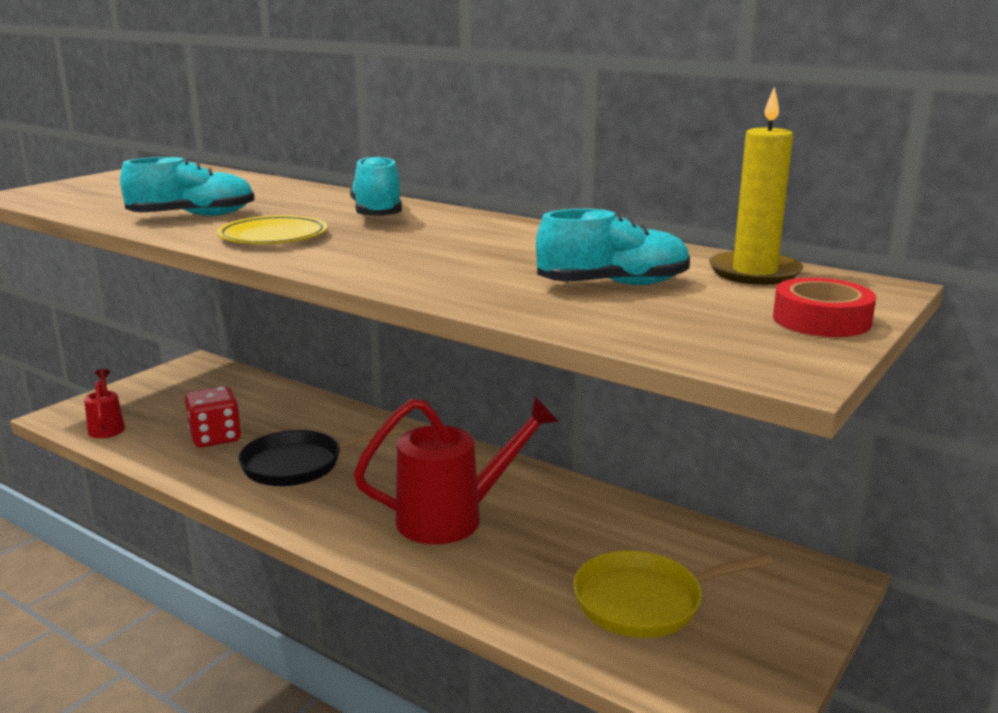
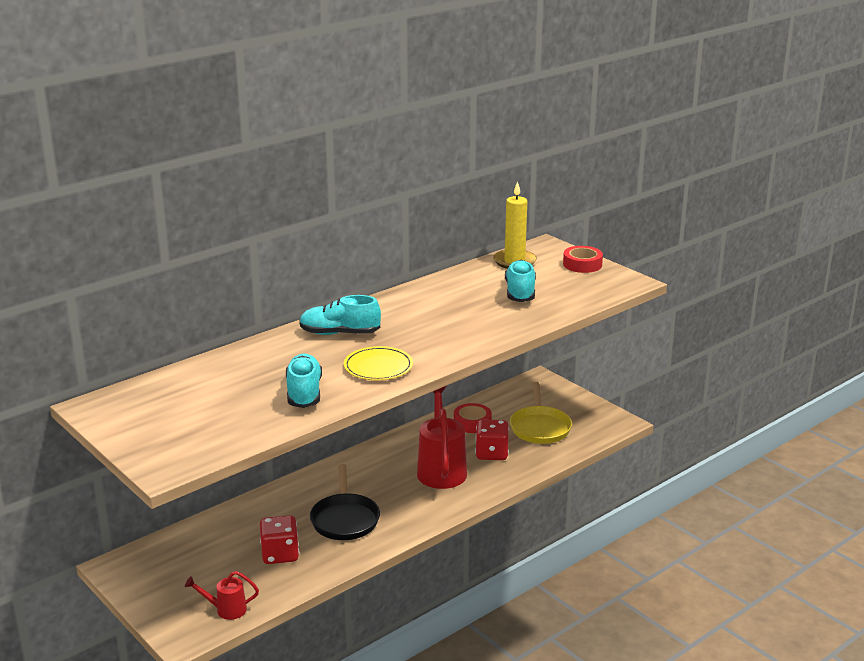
camera: 75 degrees left, 5 degrees up
(522, 559) = (491, 453): none -> red dice
(611, 527) = (472, 423): none -> red tape

